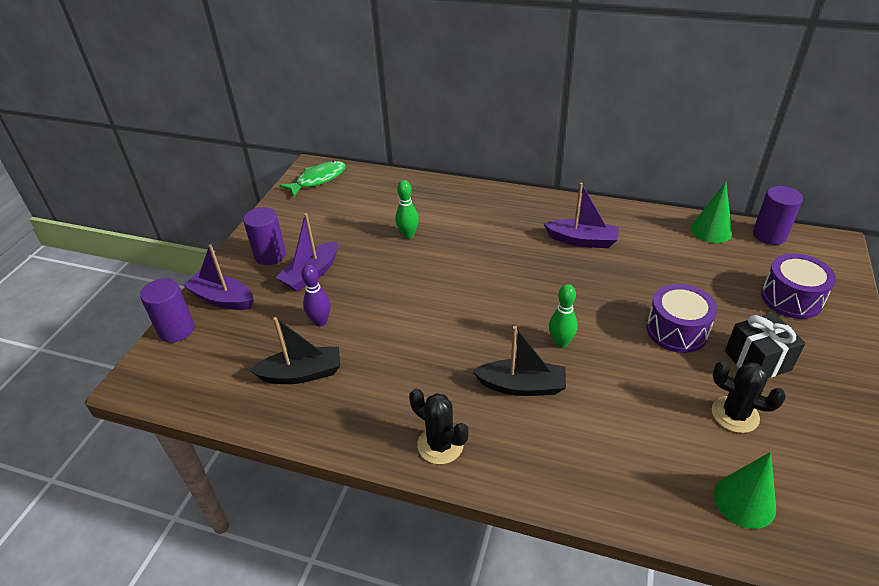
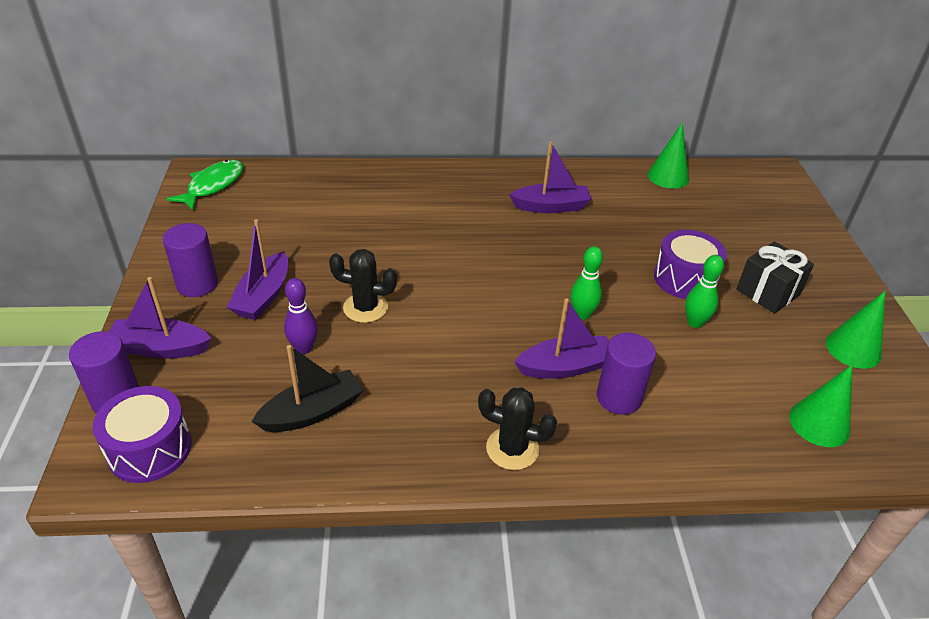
camera: 25 degrees left, 0 degrees up
(408, 235) = (359, 232): green bowling pin -> green bowling pin (694, 322)
(522, 386) = (565, 367): black boat -> purple boat
(735, 414) = (773, 346): black cactus -> black cactus (365, 308)
(769, 235) = (721, 173): purple cylinder -> purple cylinder (619, 397)
(791, 298) = (768, 229): purple drum -> purple drum (150, 449)
(823, 437) = (853, 349): none -> green cone

